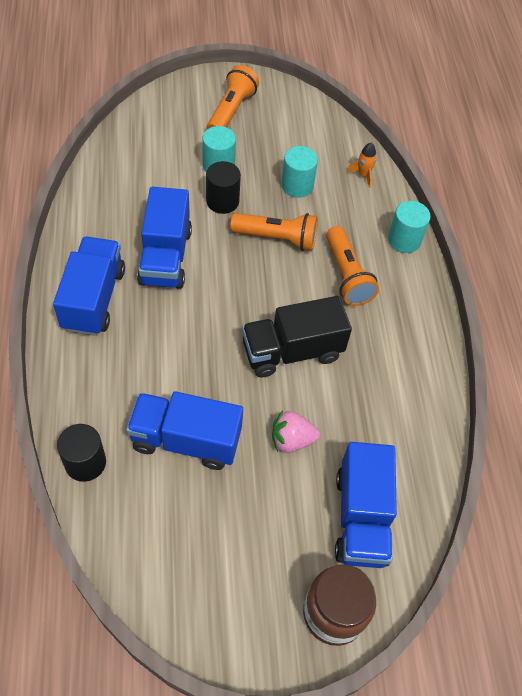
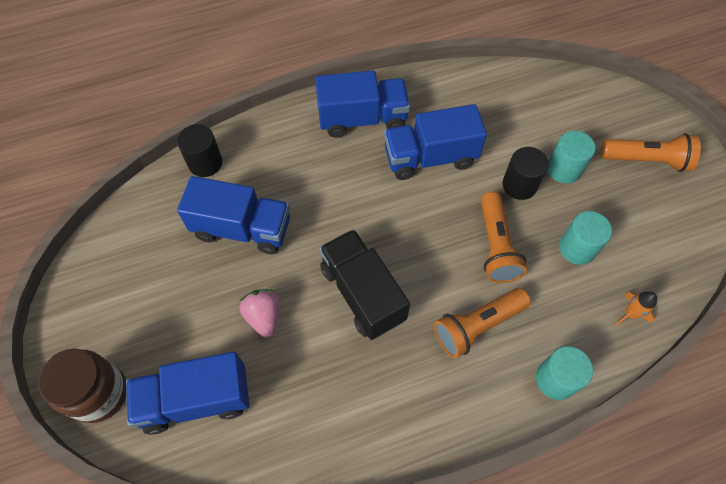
camera: 80 degrees right, 5 degrees up
(186, 440) = (242, 228): blue truck -> blue truck turned 105 degrees clockwise

